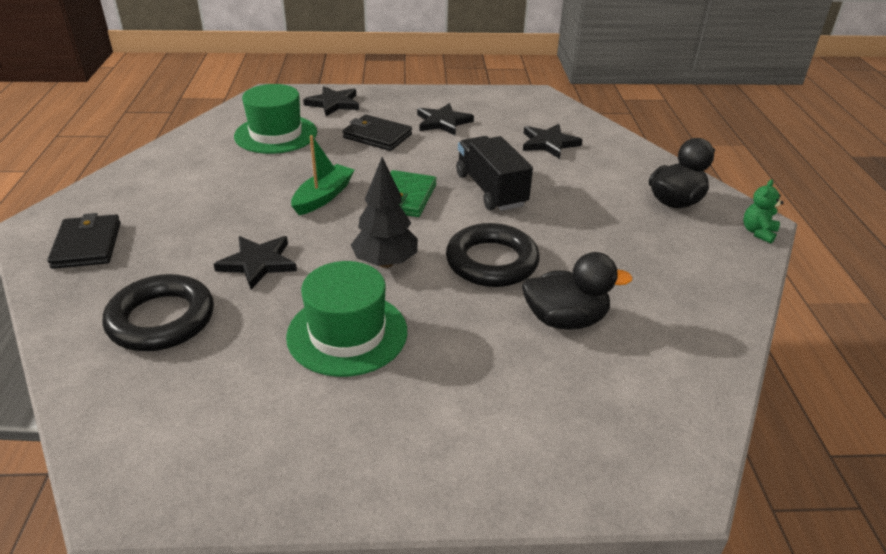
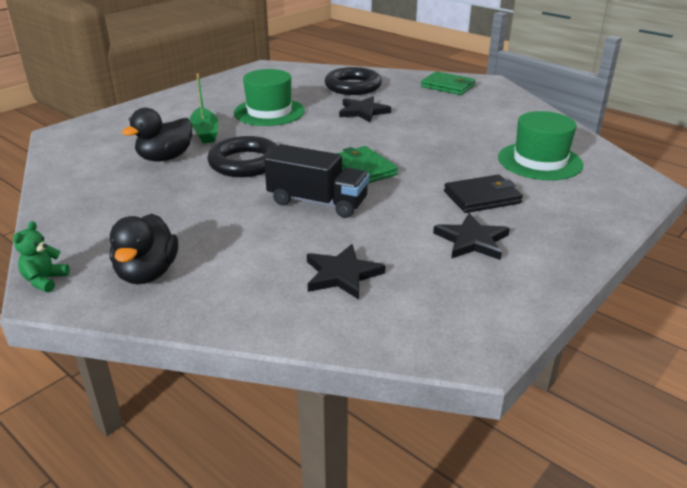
camera: 135 degrees right, 5 degrees down
(87, 245) = (448, 86): black wallet -> green wallet
(323, 197) = (408, 146): green boat -> green boat (205, 132)
(333, 103) = (587, 205): black star -> none
(385, 262) = (304, 137): black tree -> none
(758, 232) = (45, 281): green teddy bear -> green teddy bear turned 150 degrees counterclockwise

